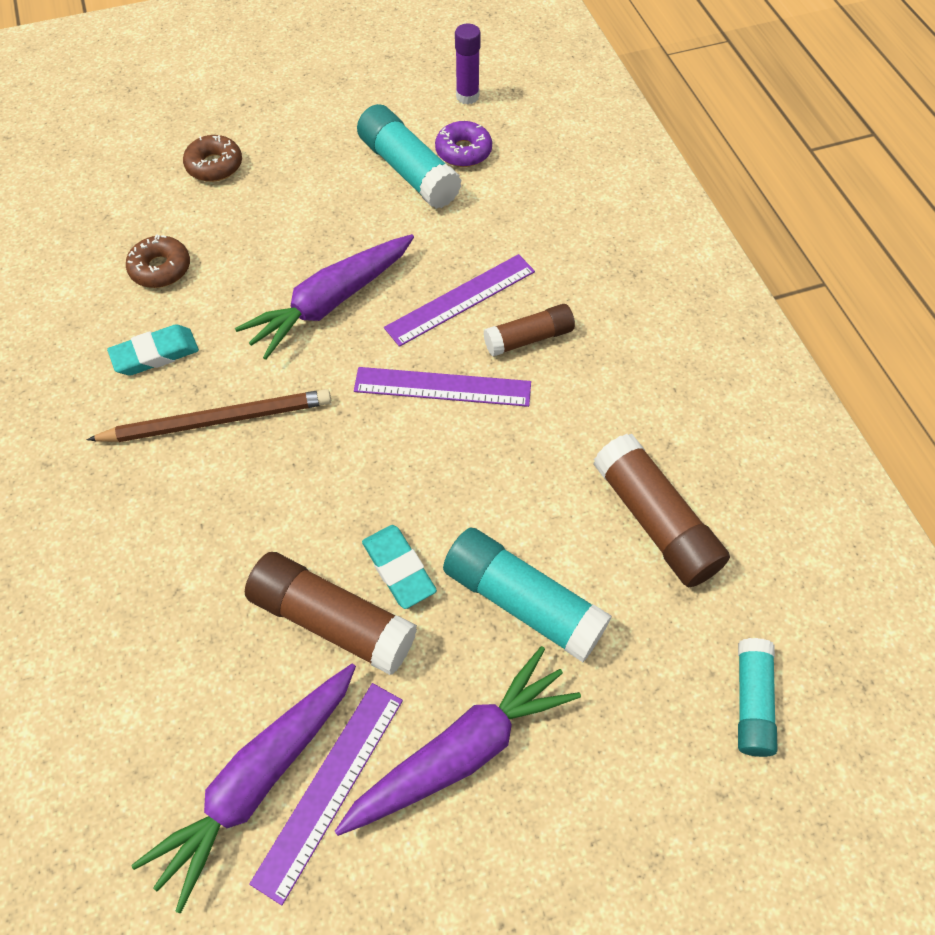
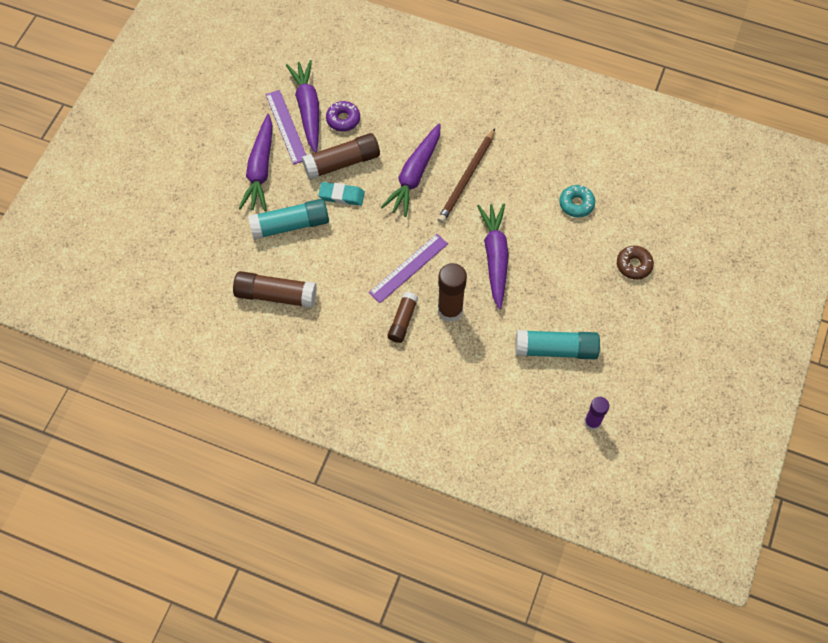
camera: 130 degrees right, 5 degrees up
(155, 354) = (523, 175): turquoise eraser -> none
(161, 268) = (576, 204): brown donut -> turquoise donut
(269, 493) = (414, 175): none -> purple carrot
(460, 299) = (450, 310): purple ruler -> brown glue stick
(463, 151) = (548, 386): purple donut -> purple donut (343, 119)
(751, 701) = (186, 266): turquoise glue stick -> none

